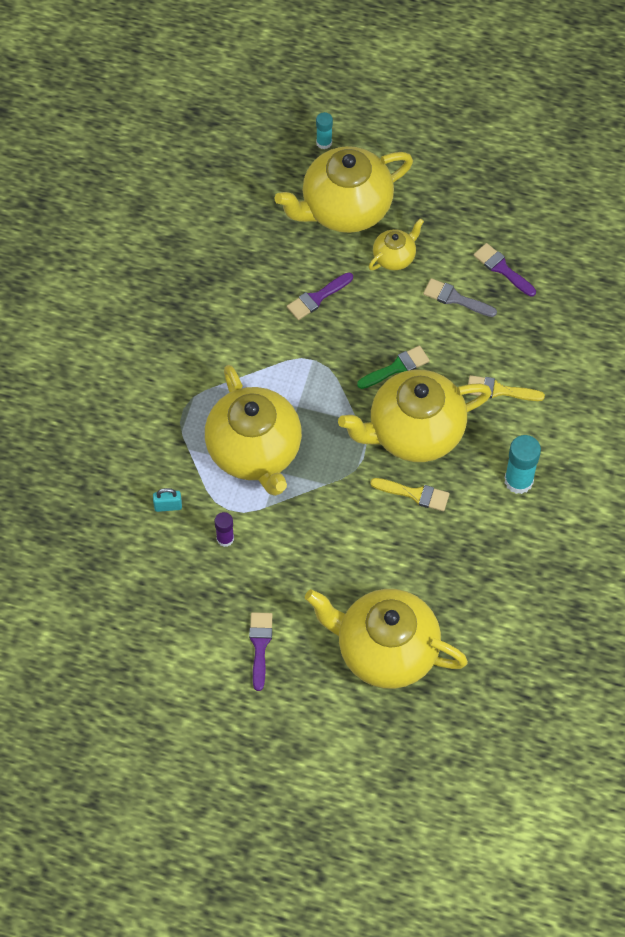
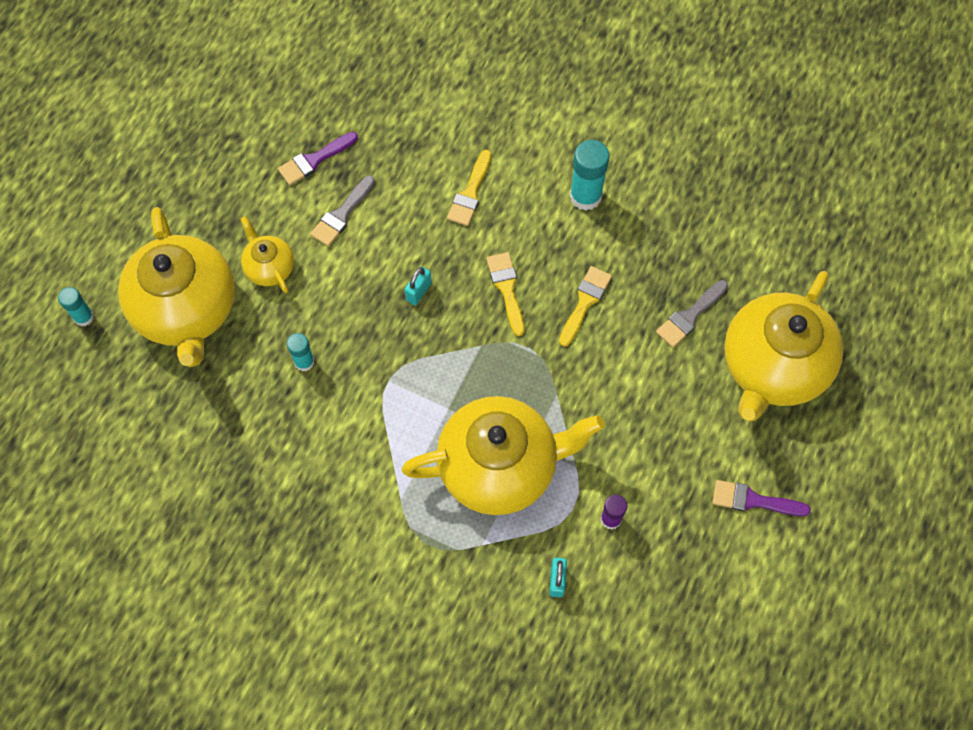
camera: 80 degrees left, 5 degrees up
(317, 298) = (304, 362): purple brush -> turquoise glue stick
(397, 367) = (418, 292): green brush -> turquoise padlock
(414, 432) = (506, 289): yellow teapot -> yellow brush
(419, 578) = (689, 316): none -> grey brush

